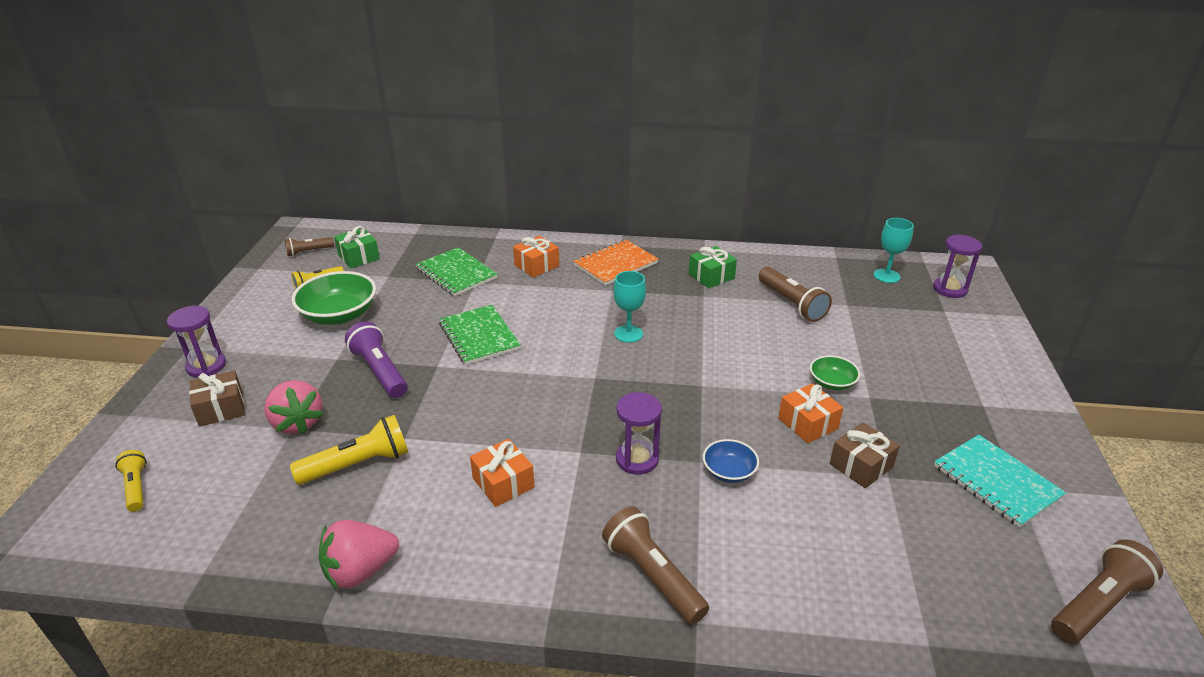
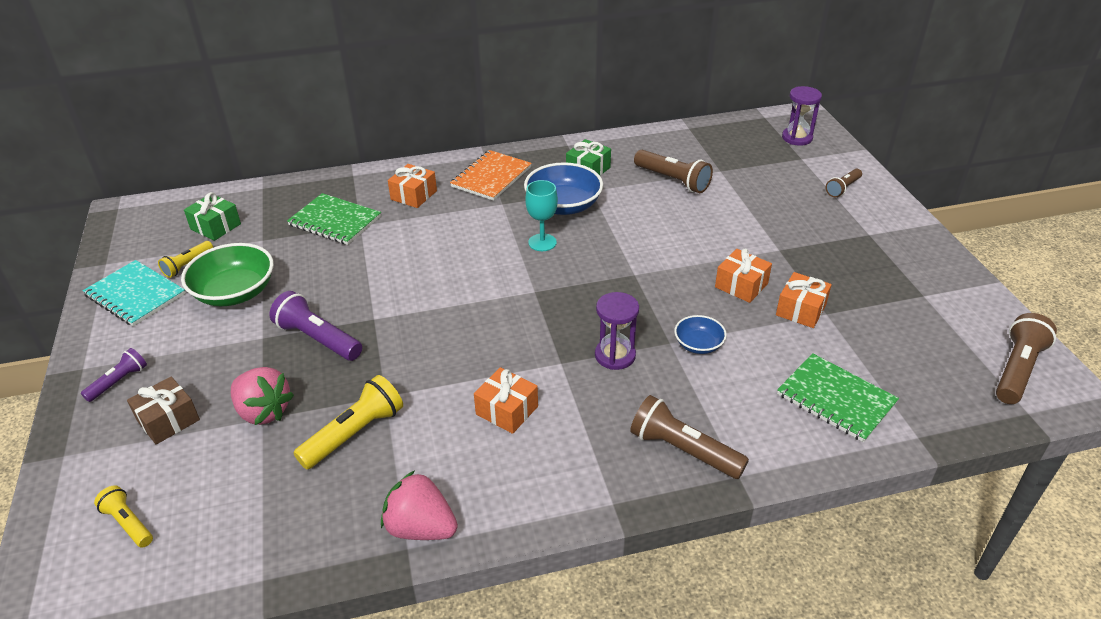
camera: 20 degrees left, 5 degrees up
(206, 366) = (119, 381): purple hourglass -> purple flashlight
(308, 252) = (153, 233): brown flashlight -> brown flashlight (842, 188)
(360, 571) = (421, 528): pink strawberry -> pink strawberry turned 75 degrees clockwise
(479, 336) = (398, 279): green notebook -> green notebook (836, 399)
(668, 304) = (563, 205): none -> blue bowl
(832, 383) = (743, 244): green bowl -> none
(861, 465) = (801, 310): brown gift -> orange gift
(886, 276) = (740, 137): turquoise goblet -> none
(996, 482) = (907, 295): turquoise notebook -> turquoise notebook (135, 295)

